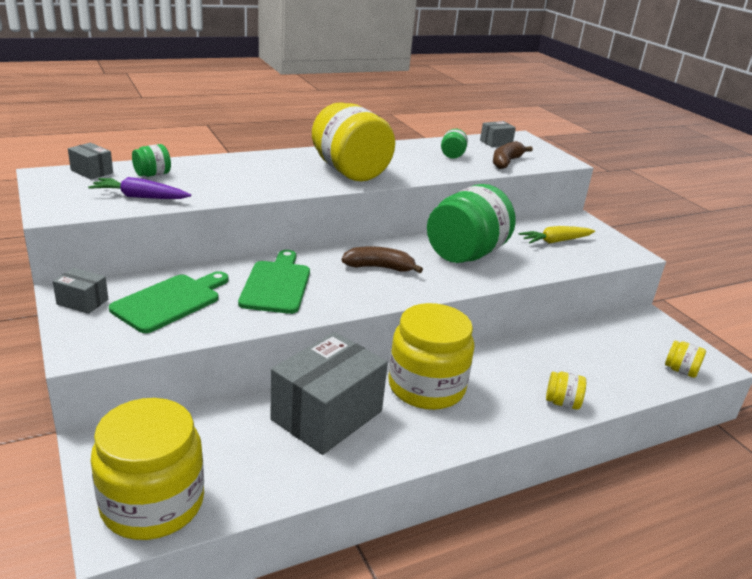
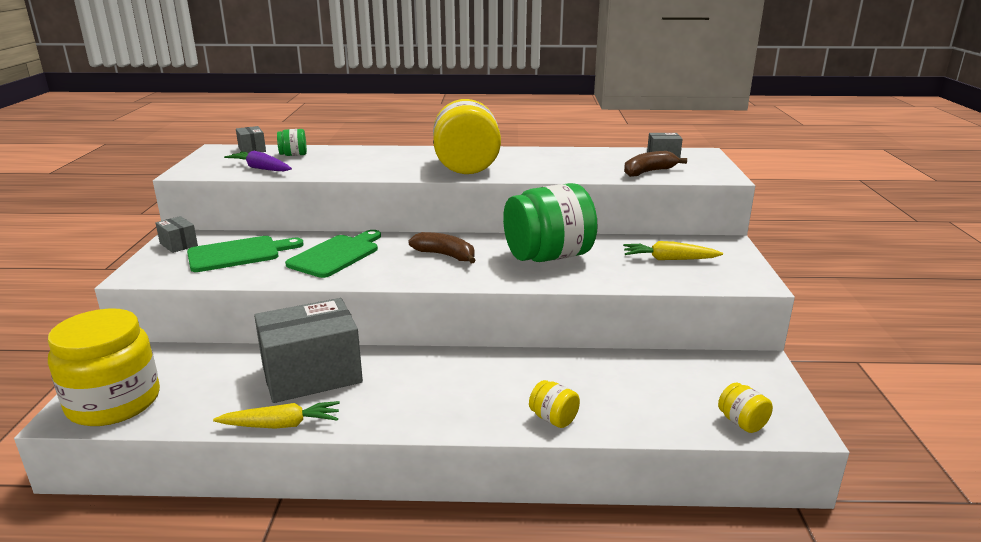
camera: 30 degrees right, 5 degrees down
(354, 474) = (281, 425): none -> yellow carrot
(426, 387) = (427, 373): yellow jar -> none
(452, 156) = (593, 162): green jar -> none

